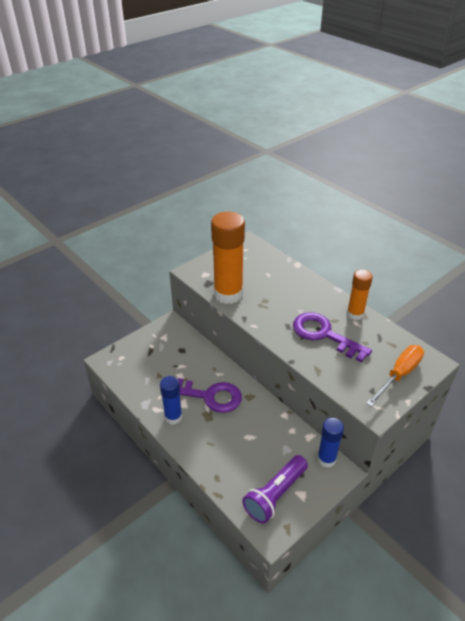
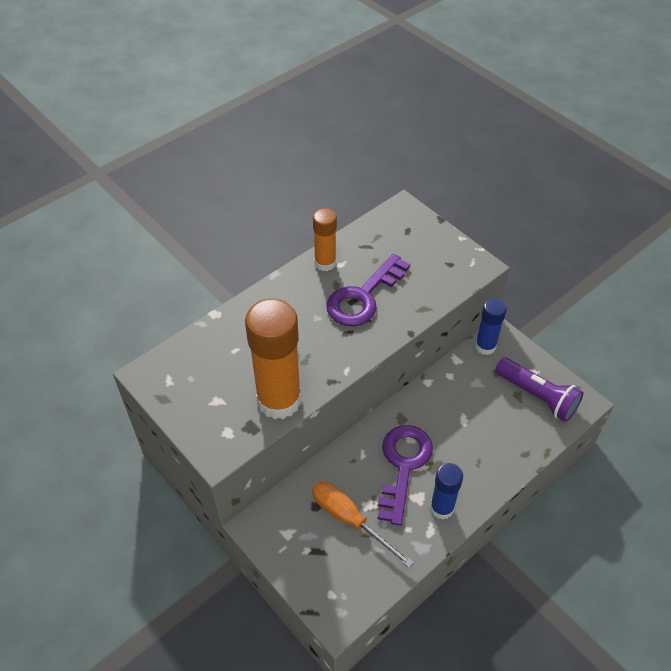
camera: 90 degrees left, 10 degrees up
(399, 375) = (425, 238): orange screwdriver -> orange screwdriver (349, 520)

